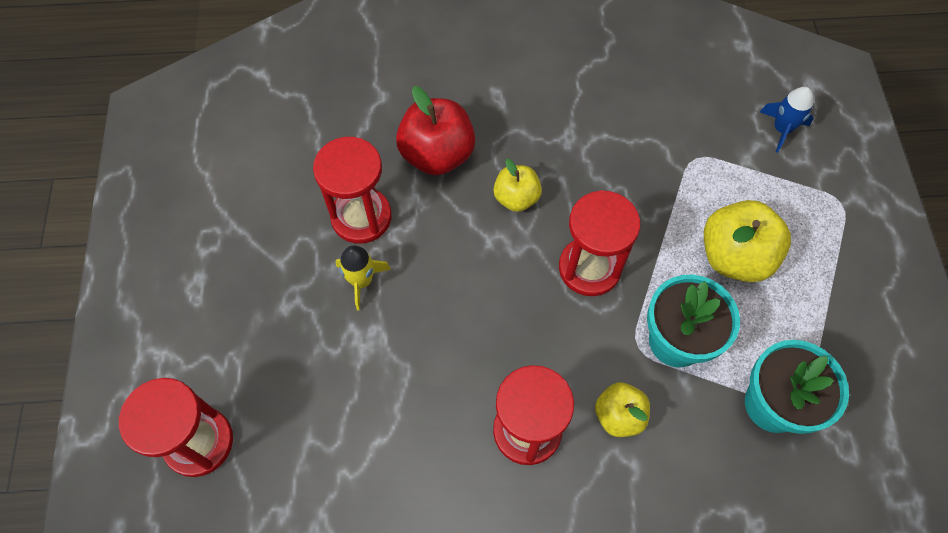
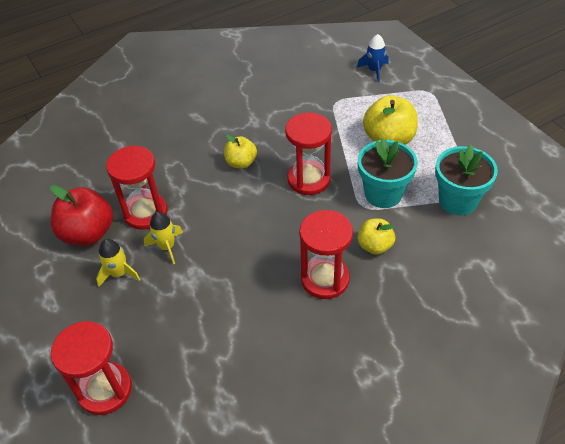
camera: 25 degrees left, 15 degrees down
(288, 290) = (119, 273): none -> yellow rocket
(437, 155) = (176, 160): red apple -> red apple (88, 233)

